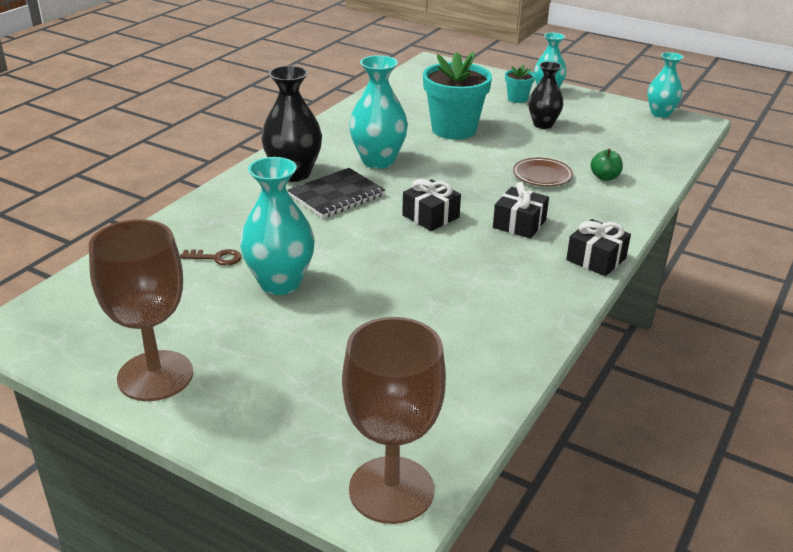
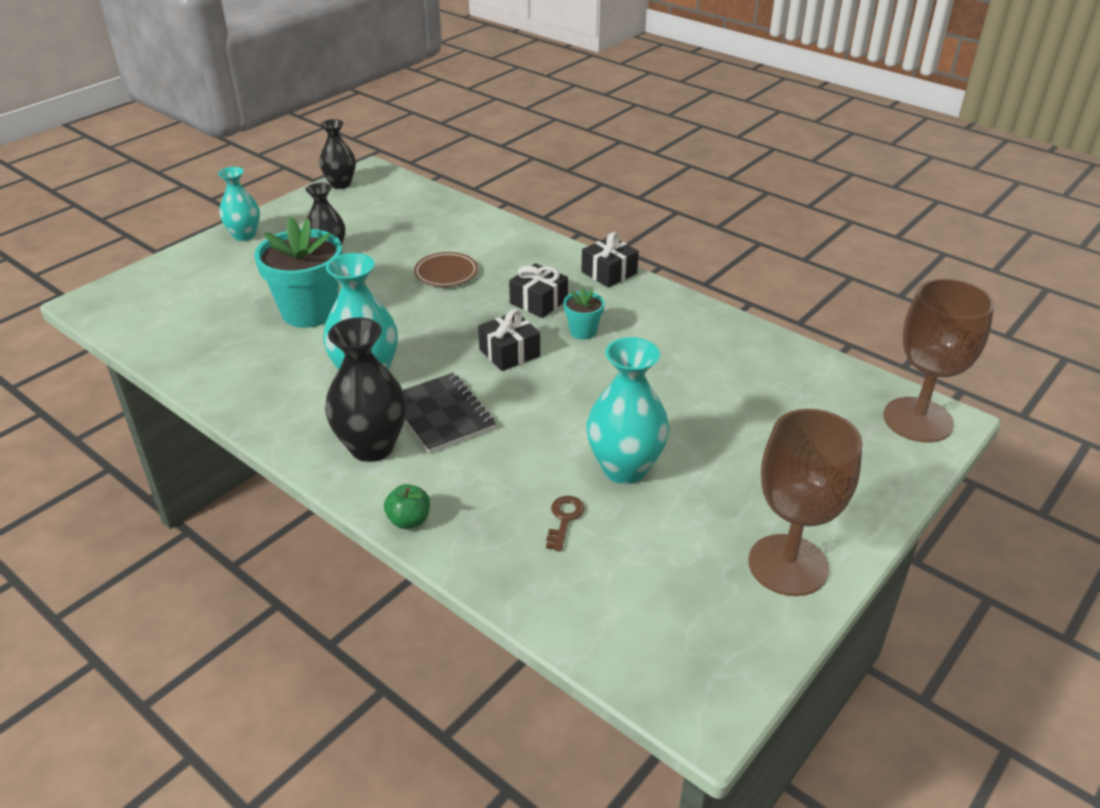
camera: 80 degrees left, 5 degrees up
(517, 99) = (251, 257): turquoise flower pot -> turquoise flower pot (583, 331)
(604, 177) = (463, 240): green apple -> green apple (409, 520)
(660, 114) = (340, 184): turquoise vase -> black vase

